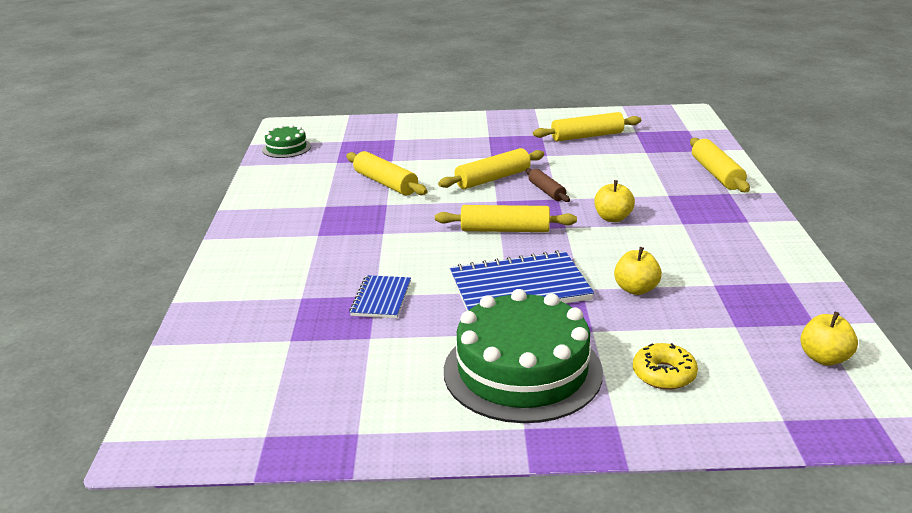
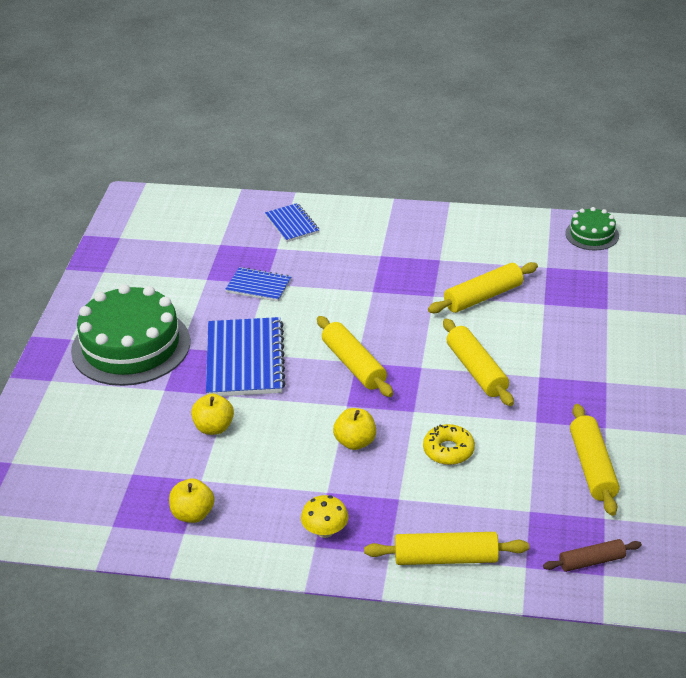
camera: 100 degrees right, 10 degrees up
(249, 294) = (292, 224): none -> blue notebook
(505, 230) = (354, 365): yellow rolling pin -> yellow rolling pin turned 45 degrees counterclockwise
(546, 191) = (434, 405): brown rolling pin -> brown rolling pin (591, 561)
(664, 374) = (91, 415): yellow donut -> yellow donut (448, 450)
(728, 219) = (325, 531): none -> yellow mushroom
(824, 358) = (64, 512): yellow apple -> yellow apple (193, 514)

